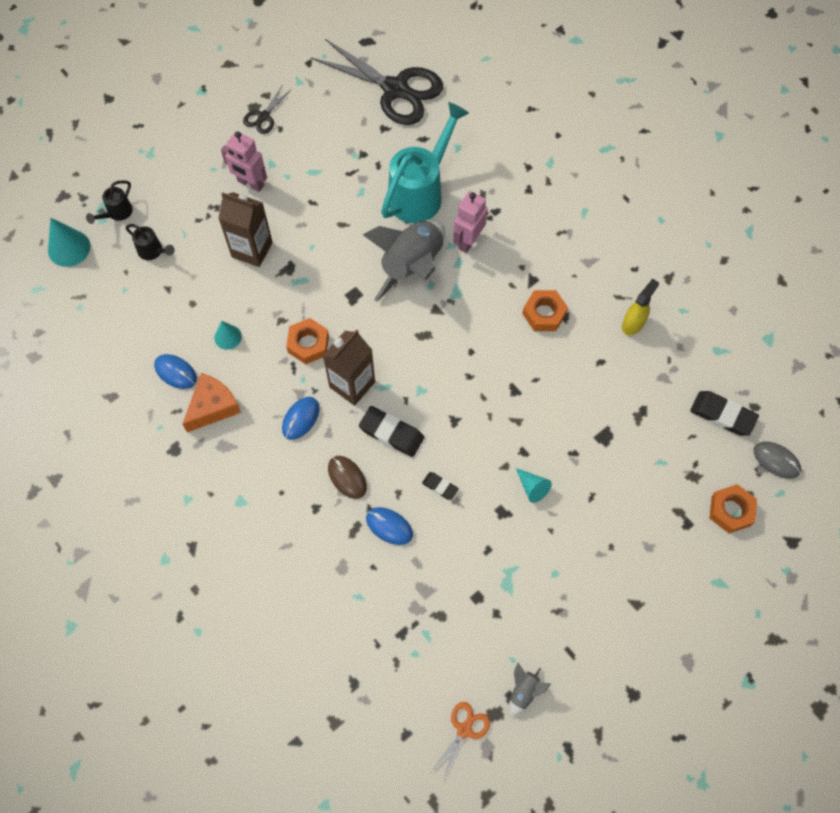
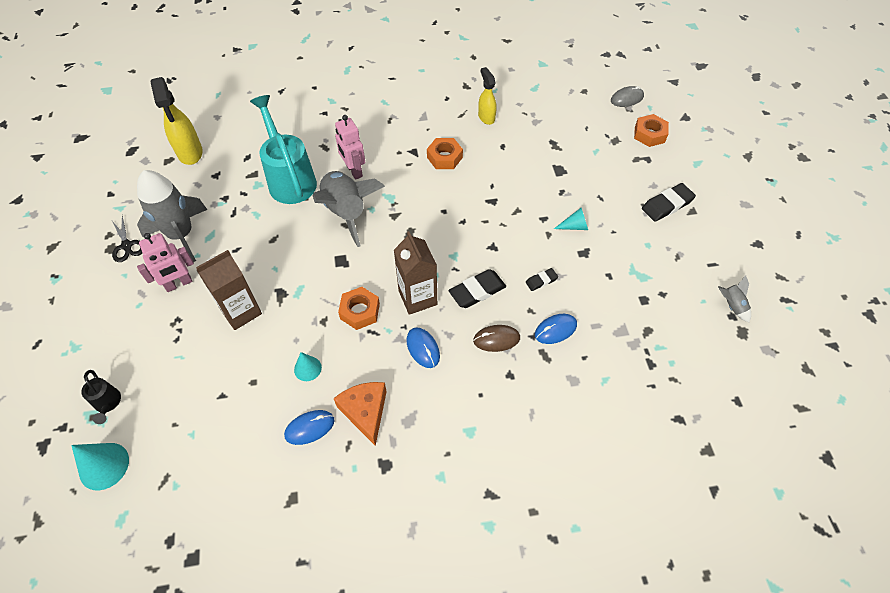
camera: 60 degrees left, 10 degrees down
(153, 251) = (174, 391): black watering can -> none
(300, 149) = (181, 235): none -> grey rocket
(396, 89) = (190, 153): black scissors -> yellow spray bottle
(464, 729) = (748, 358): orange scissors -> none
(722, 415) = (580, 107): black eraser -> black eraser (667, 205)

